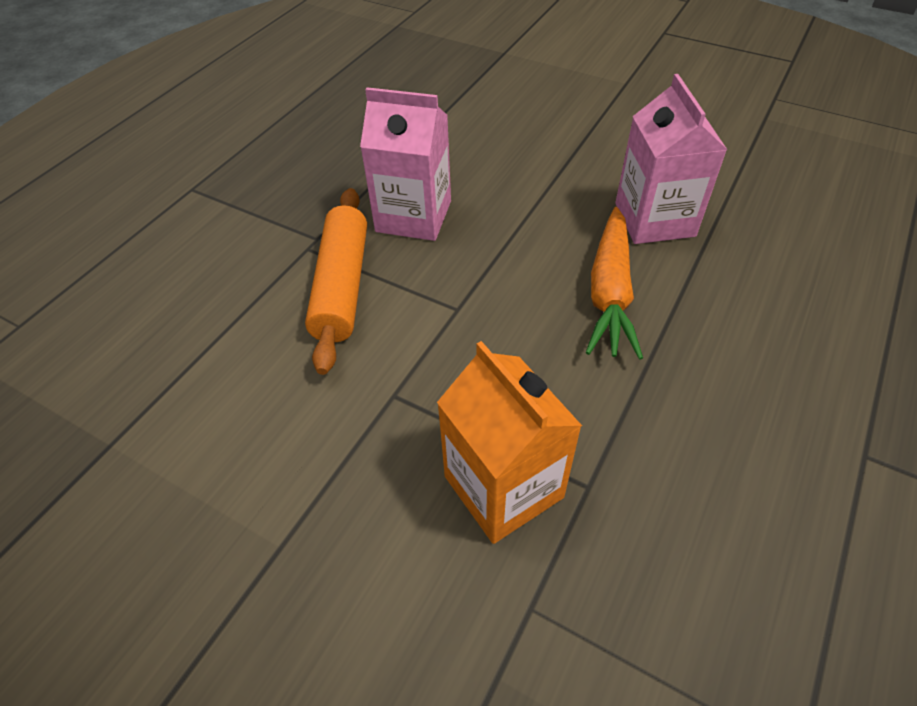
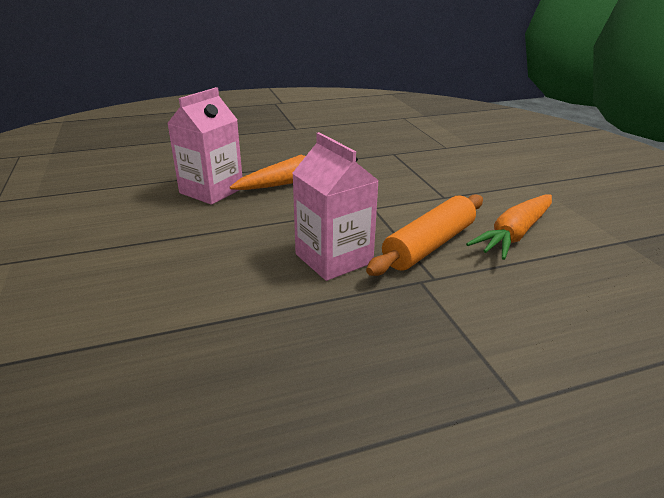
camera: 140 degrees left, 20 degrees down
(257, 366) = (514, 234): none -> orange carrot
(503, 487) = (425, 163): orange carton -> none

